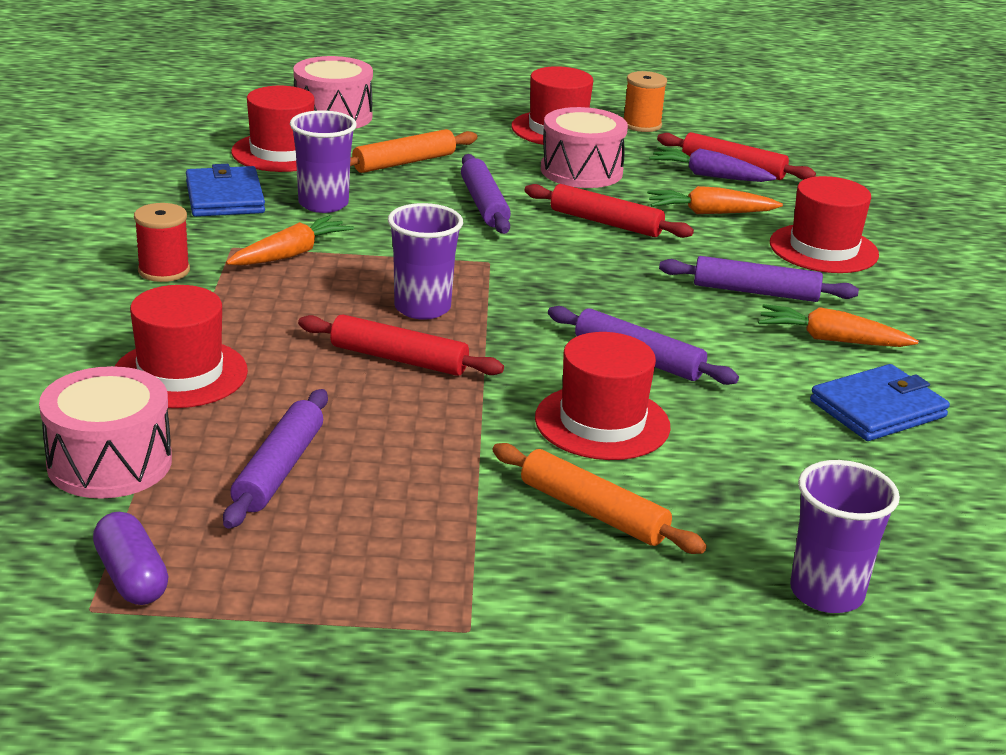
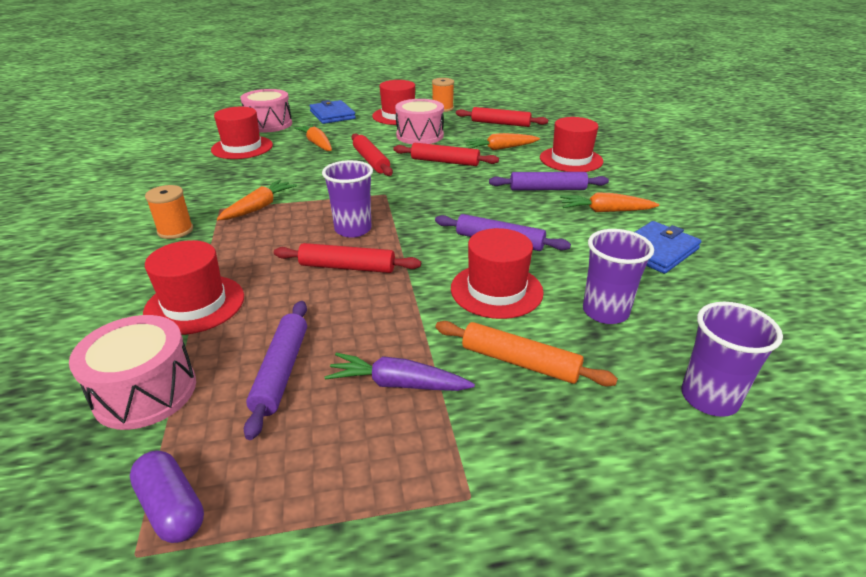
camera: 10 degrees left, 5 degrees up
(164, 271) = (175, 230): red spool -> orange spool
(225, 197) = (211, 178): blue wallet -> blue wallet (332, 115)
(323, 204) = (274, 173): purple cup -> purple cup (605, 312)
(404, 162) = (317, 144): orange rolling pin -> orange carrot
(483, 204) = (371, 161): purple rolling pin -> red rolling pin
(709, 176) = (490, 129): purple carrot -> purple carrot (397, 384)

